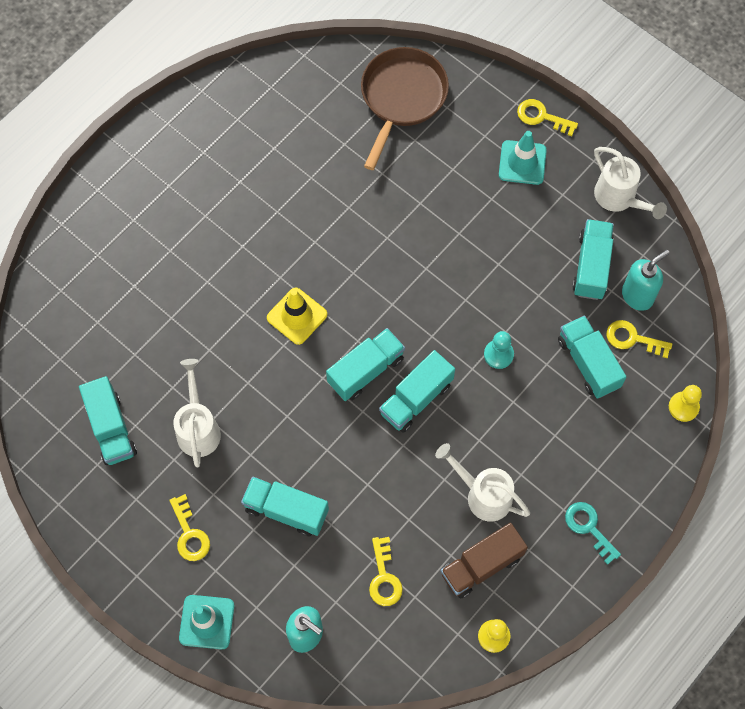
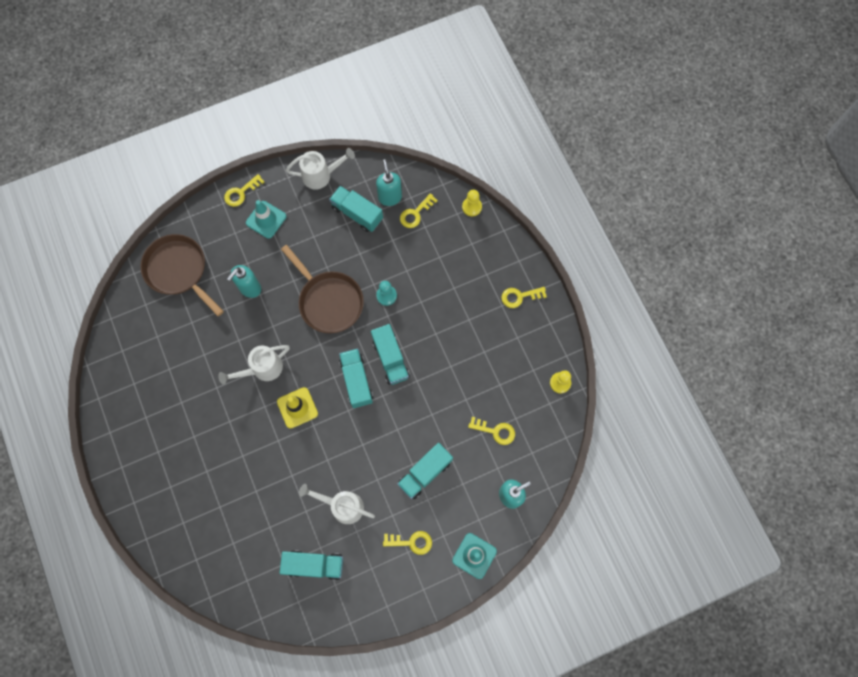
camera: 65 degrees left, 5 degrees up
(422, 188) = (250, 288): none -> turquoise soap dispenser
(454, 287) = (328, 301): none -> brown pan
(481, 565) = (514, 369): brown truck -> none
(483, 495) = (471, 347): white watering can -> white watering can (262, 369)
(588, 363) = (418, 246): turquoise truck -> none
(589, 528) = (519, 296): turquoise key -> yellow key

